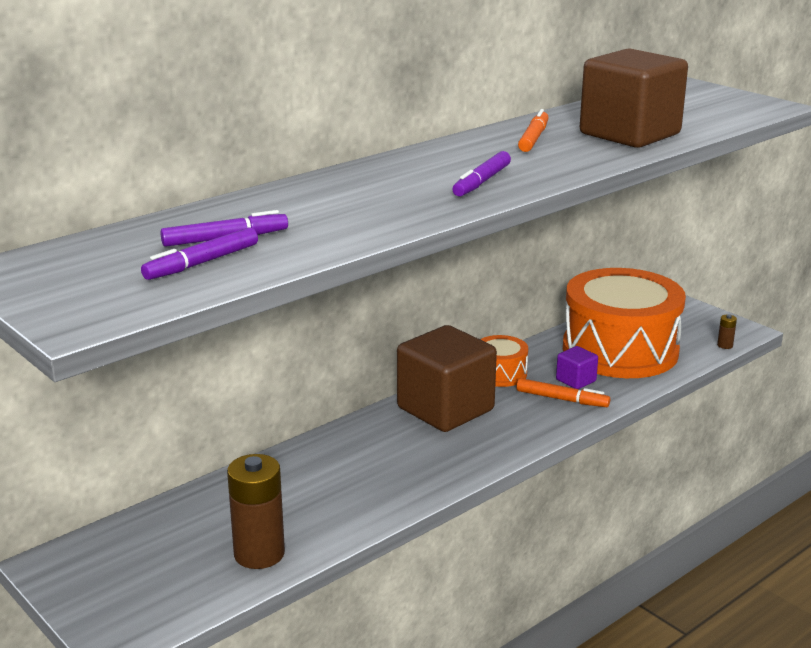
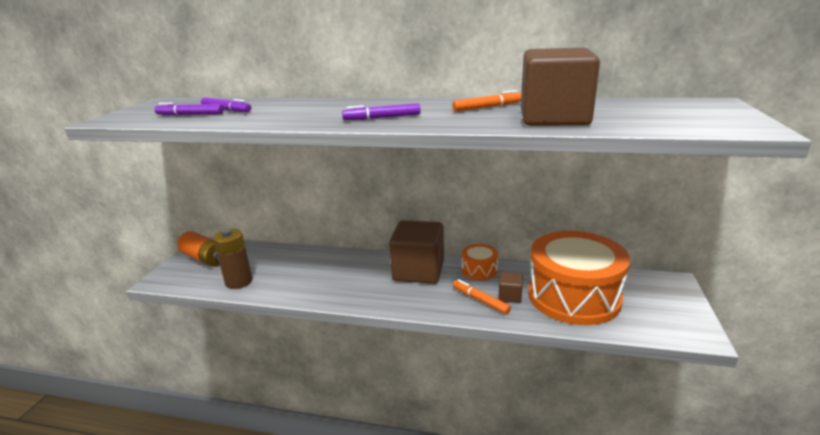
camera: 55 degrees right, 0 degrees up
(118, 571) = (205, 259): none -> orange battery
(561, 399) = (480, 300): orange marker -> orange marker turned 150 degrees clockwise
(576, 380) = (510, 296): purple cube -> brown cube
(725, 345) = (660, 335): brown battery -> none

